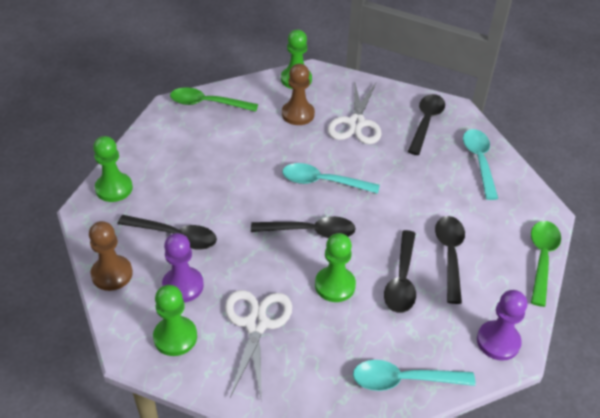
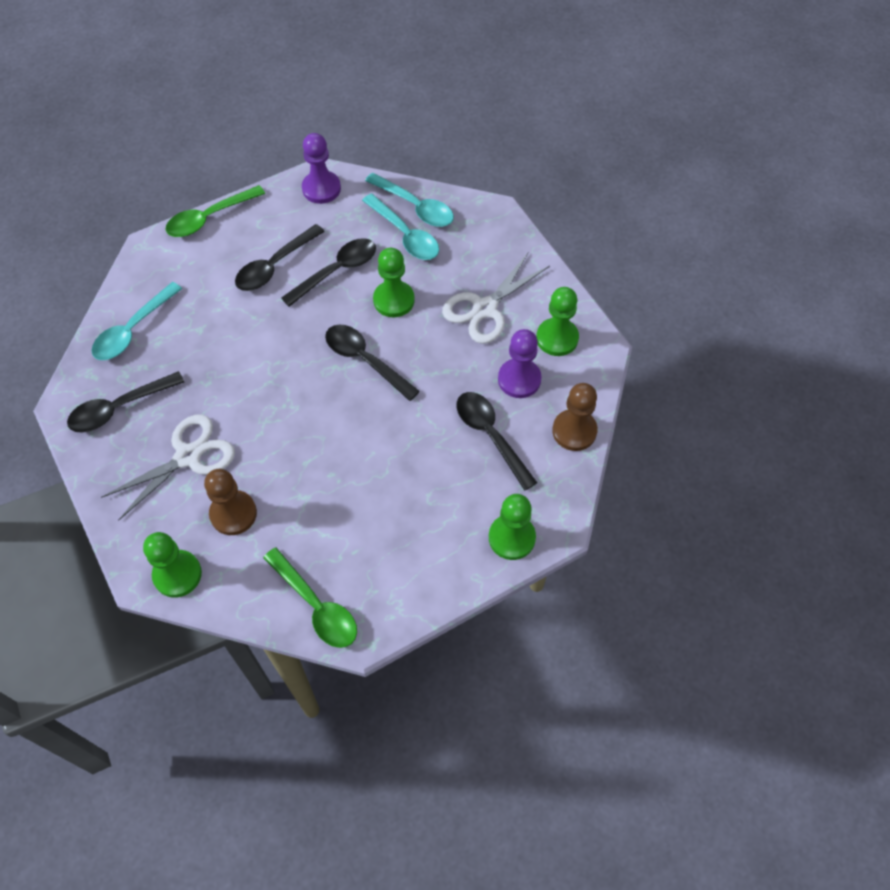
camera: 140 degrees left, 15 degrees up
(323, 182) = (300, 405): turquoise spoon -> turquoise spoon (405, 235)

